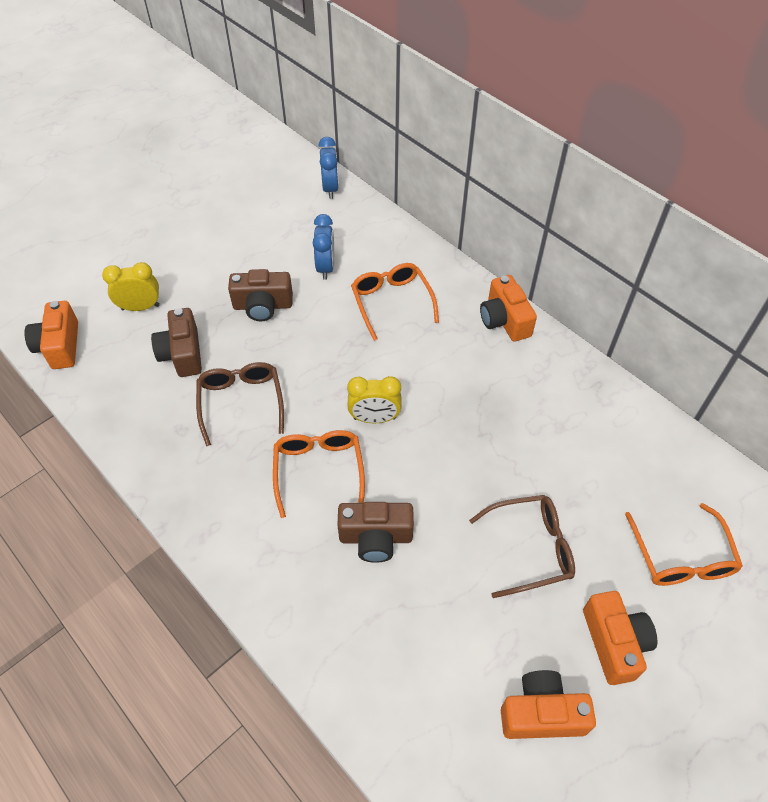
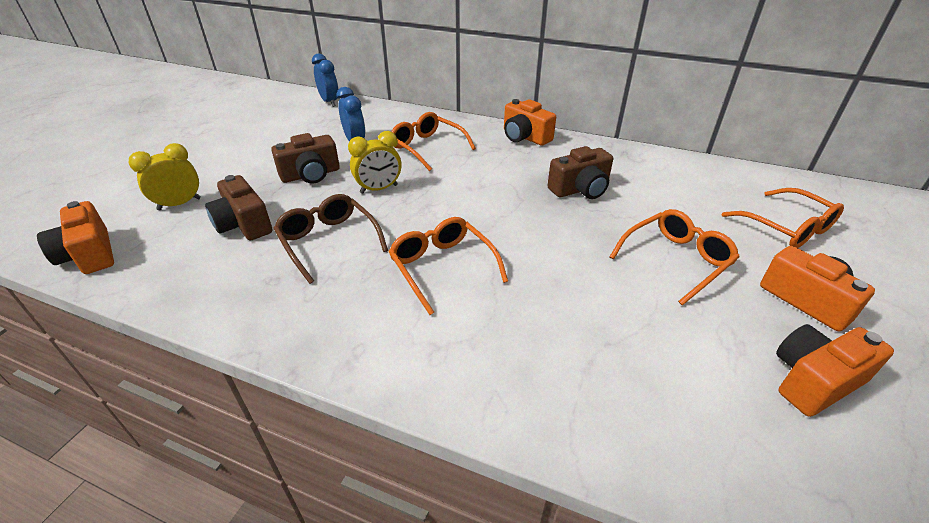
camera: 25 degrees left, 15 degrees down
(374, 418) = (467, 217): yellow clock -> yellow clock (379, 189)
(375, 537) = (537, 299): brown camera -> brown camera (580, 189)
(531, 548) = (676, 260): brown glasses -> orange glasses

